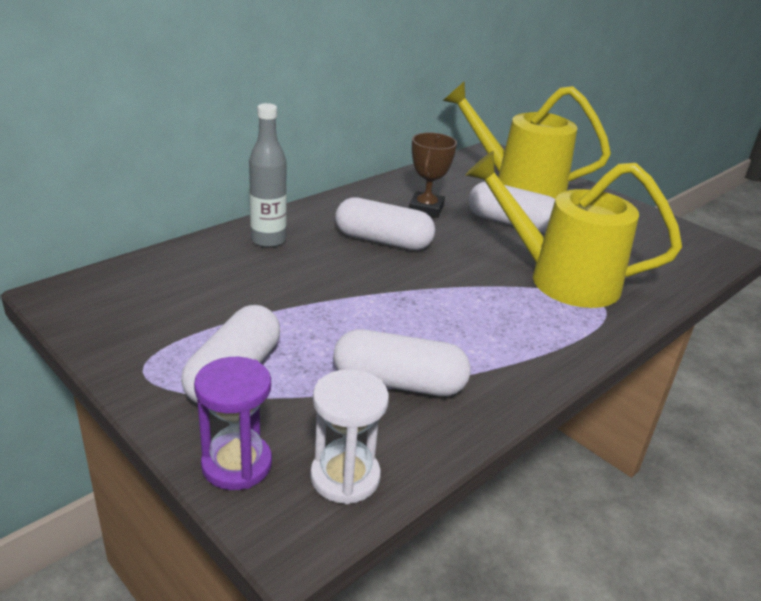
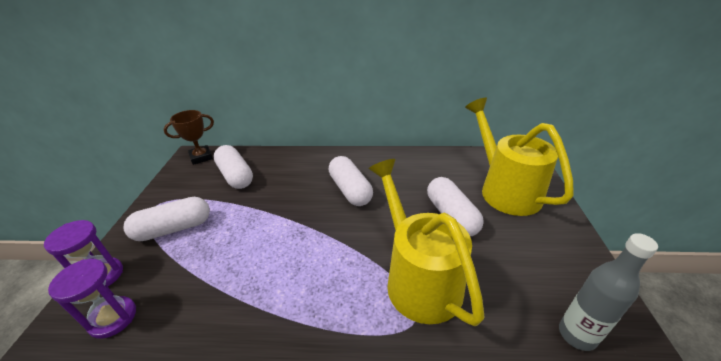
camera: 50 degrees right, 5 degrees up
(268, 240) = (298, 164): grey bottle -> grey bottle (577, 335)
(345, 477) = (113, 318): white hourglass -> purple hourglass
(399, 383) = (215, 283): white capsule -> white capsule (235, 176)
(426, 209) = (408, 180): brown trophy -> brown trophy (201, 157)

